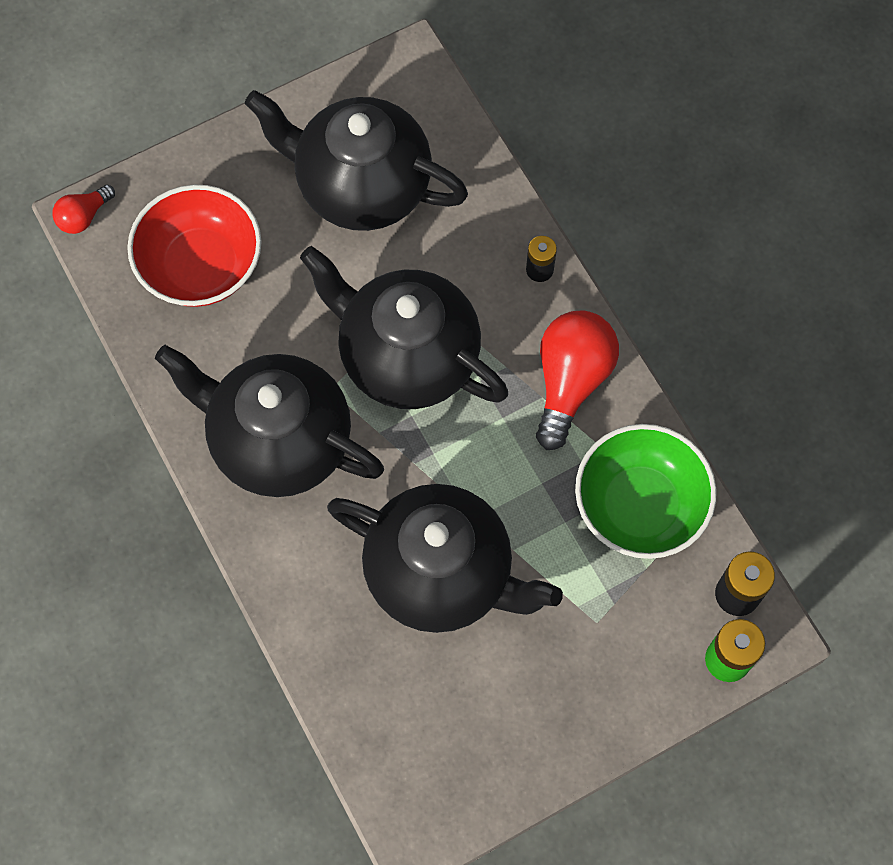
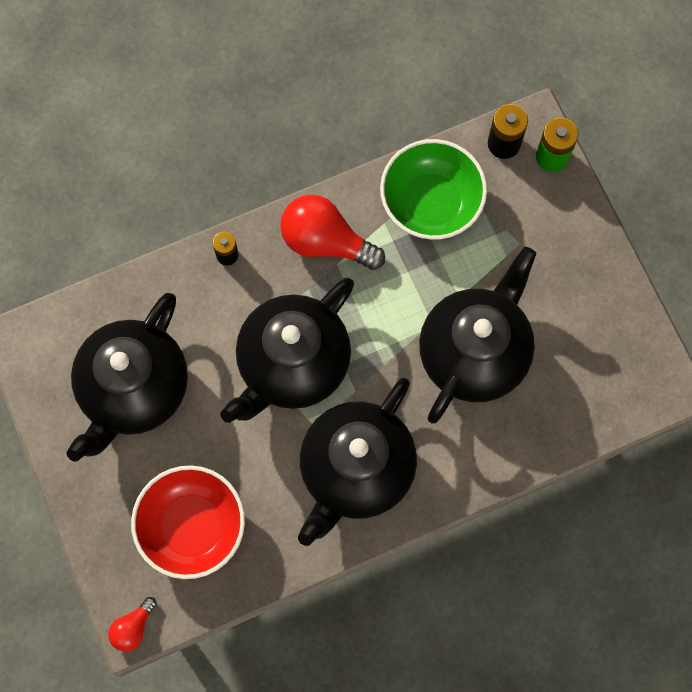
camera: 85 degrees left, 5 degrees up
(84, 216) = (133, 627): red light bulb -> red light bulb turned 75 degrees clockwise

